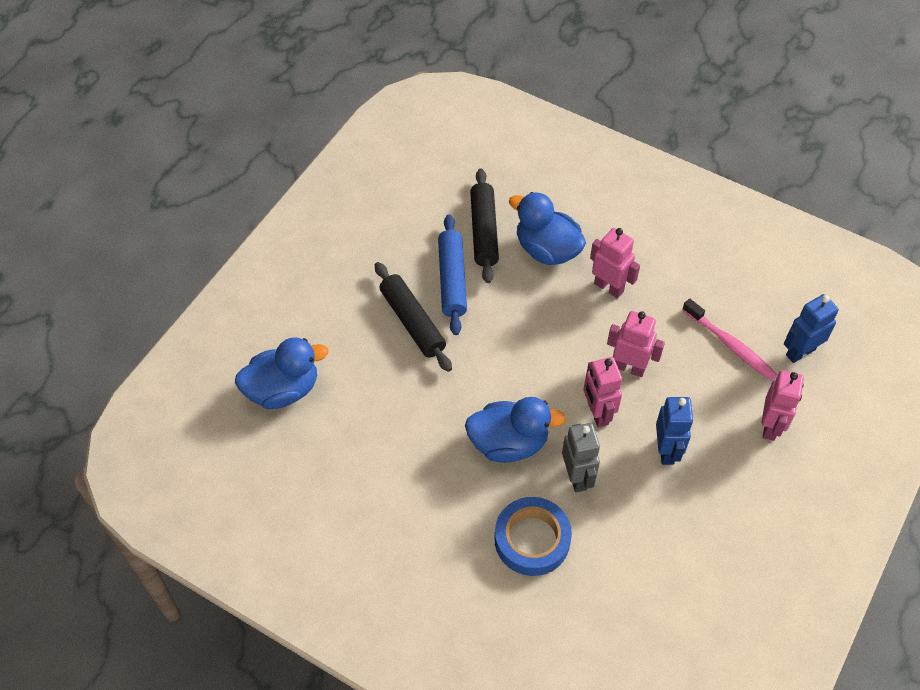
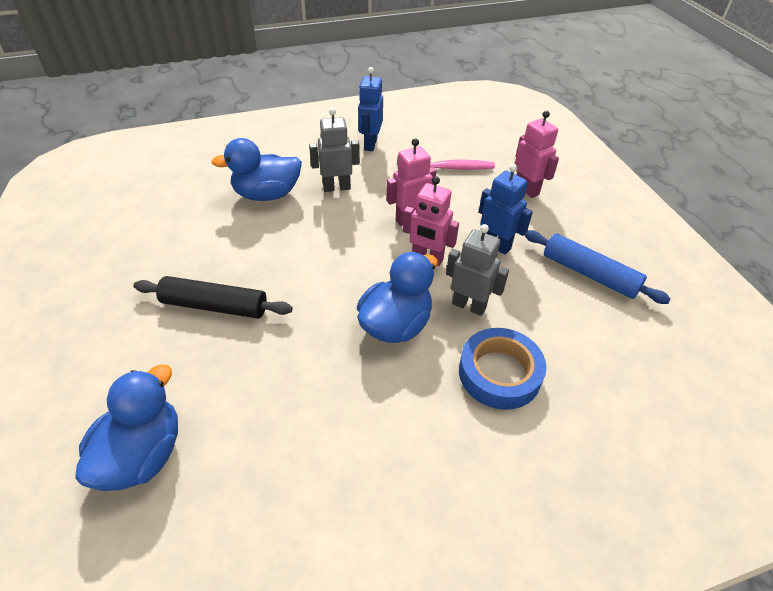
camera: 50 degrees left, 10 degrees down
(452, 280) = (215, 257): blue rolling pin -> blue rolling pin (589, 274)
(484, 231) = (205, 213): black rolling pin -> none
(609, 287) = (336, 187): pink robot -> grey robot
(800, 352) = (486, 147): blue robot -> blue robot (370, 144)

